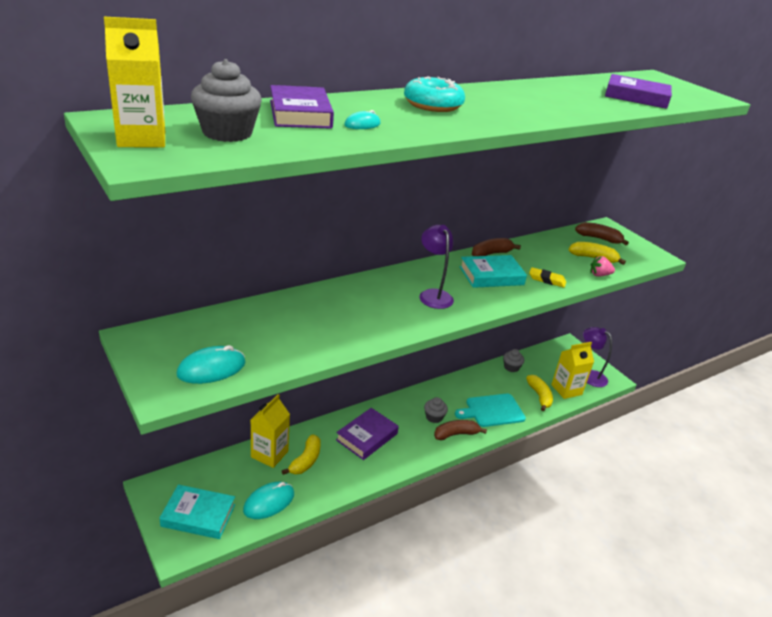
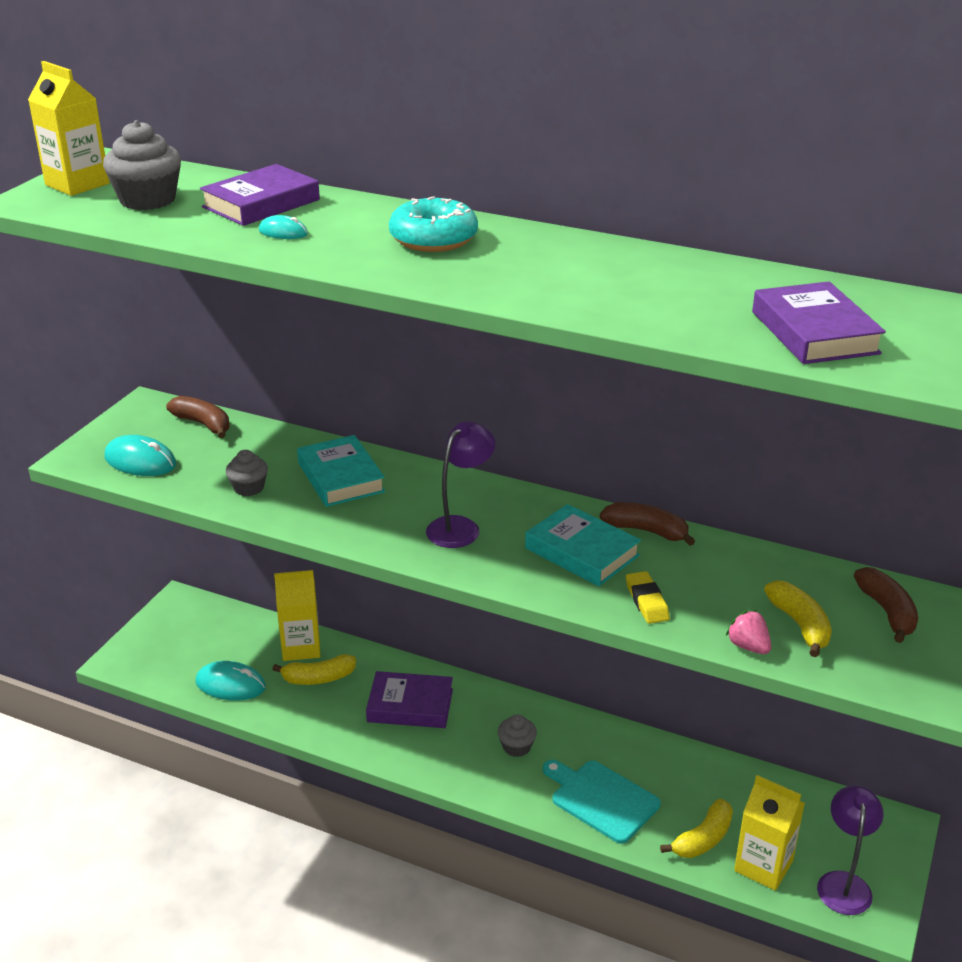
camera: 60 degrees right, 0 degrees up
(198, 515) = (170, 648): turquoise book -> turquoise book (341, 477)
(456, 434) = (506, 783): brown banana -> brown banana (203, 424)
(511, 367) = (734, 779): grey cupcake -> grey cupcake (249, 488)

